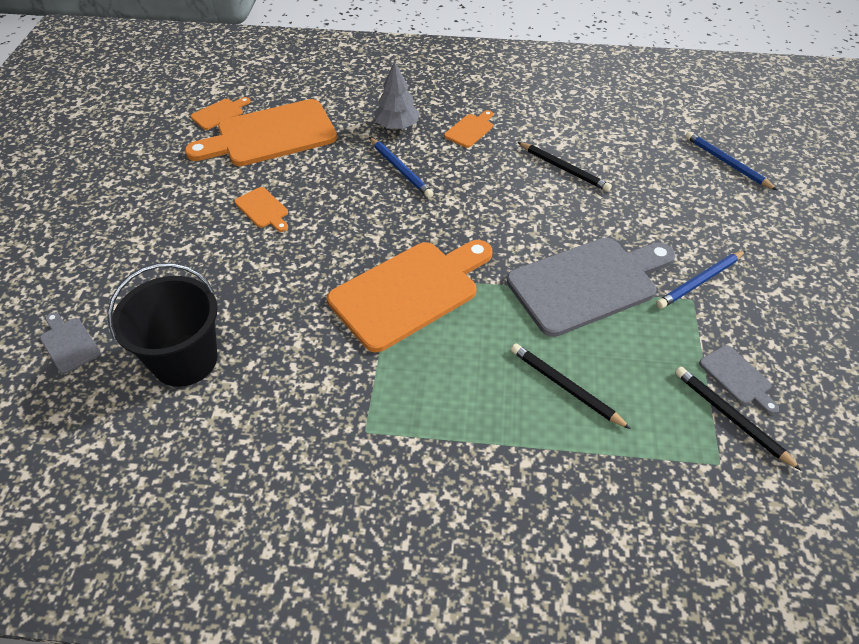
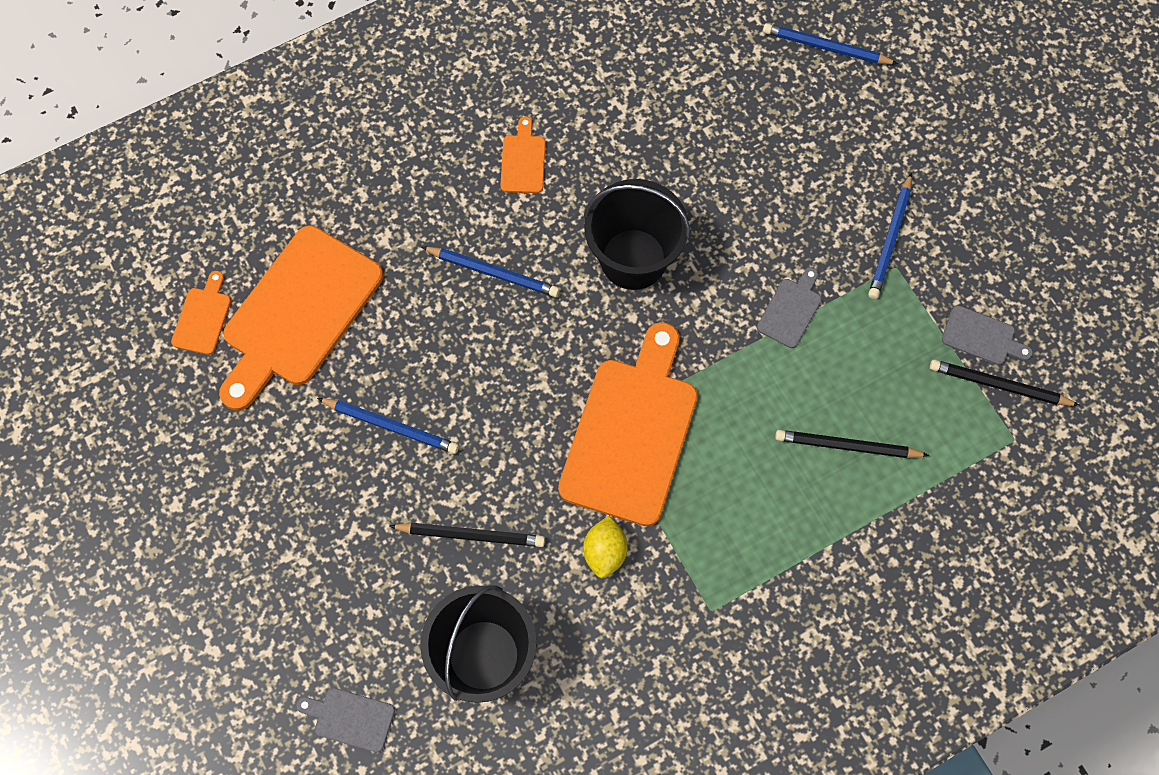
camera: 35 degrees left, 20 degrees up
(263, 209) = (391, 426): orange cutting board -> blue pencil
(325, 348) = (605, 552): none -> yellow lemon
(397, 126) = (435, 206): grey tree -> none
(497, 204) = (633, 259): none -> black bucket
(564, 169) = (666, 161): black pencil -> black pencil (471, 535)
(587, 283) = (791, 310): grey cutting board -> grey cutting board, size x0.43

